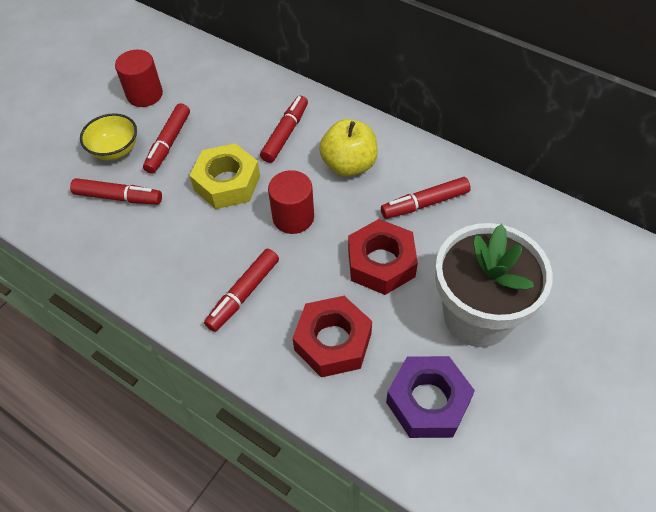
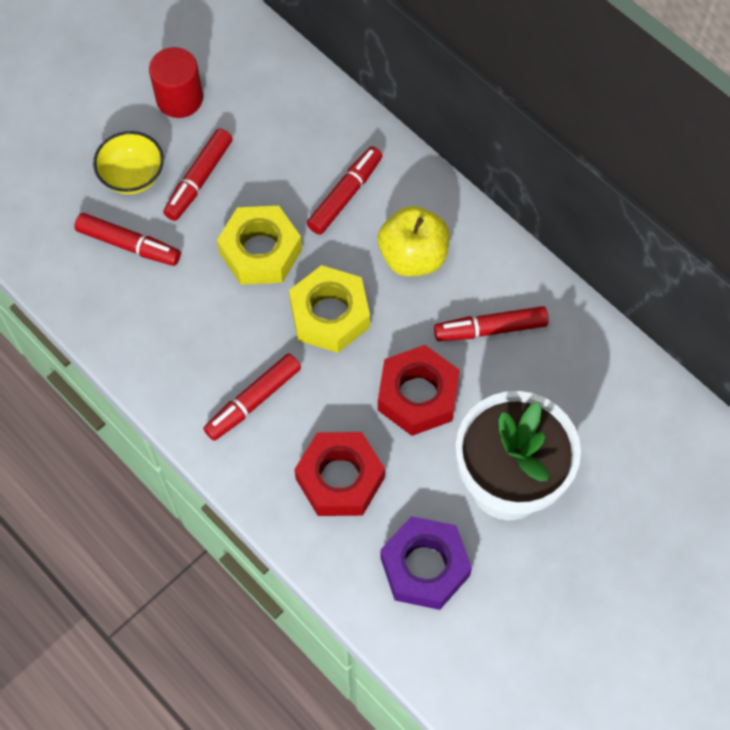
camera: 10 degrees right, 10 degrees up
(293, 217) = (330, 315): red cylinder -> yellow nut

